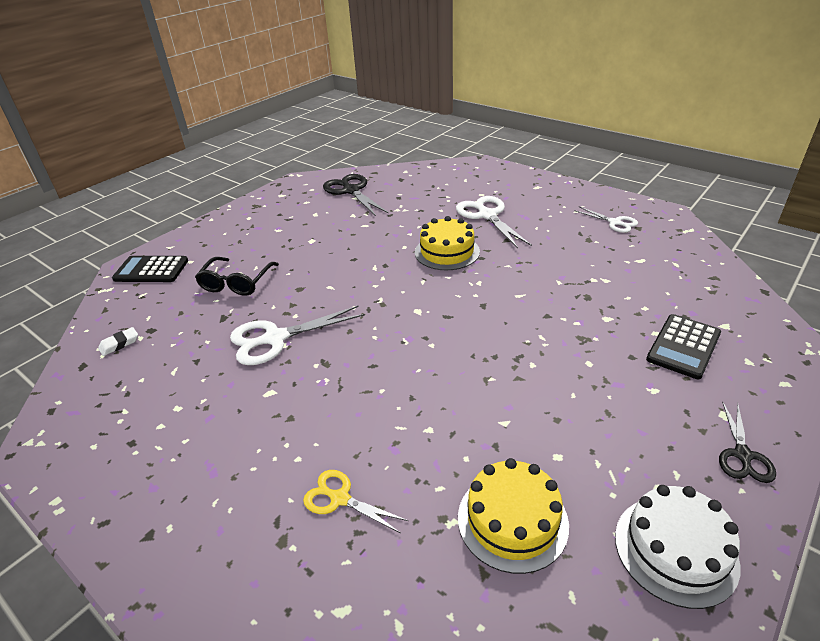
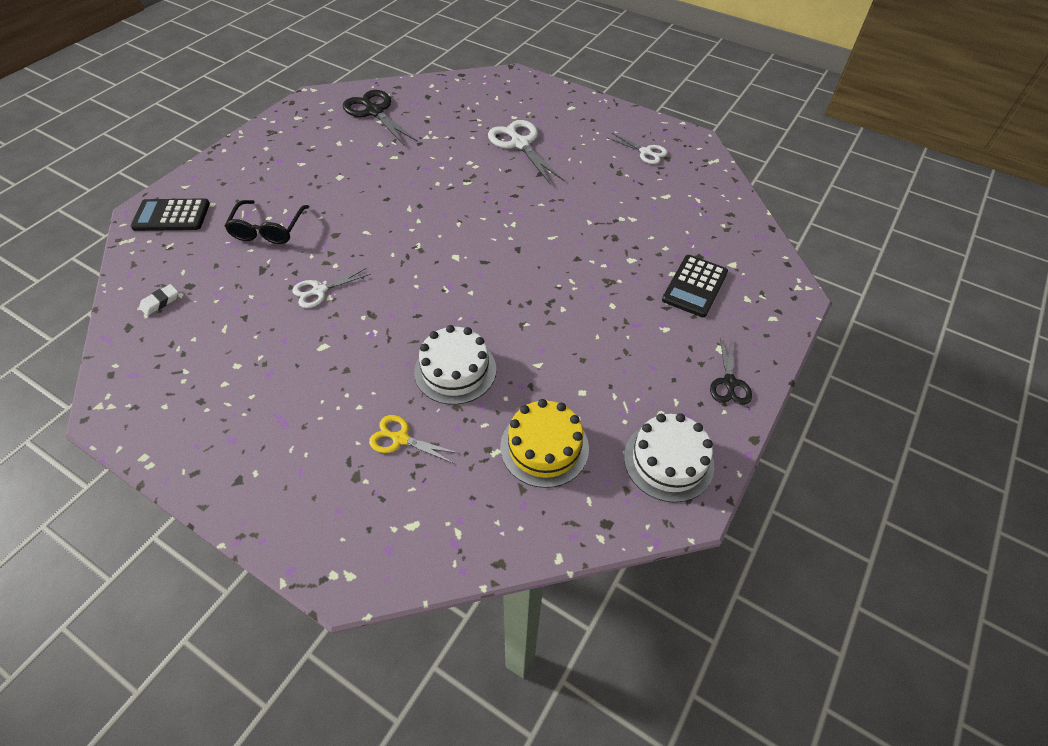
camera: 10 degrees left, 15 degrees up
(275, 338) = (319, 291): white scissors -> white scissors, size x0.59
(409, 424) = (455, 370): none -> white cake
(447, 252) = (481, 189): yellow cake -> none

